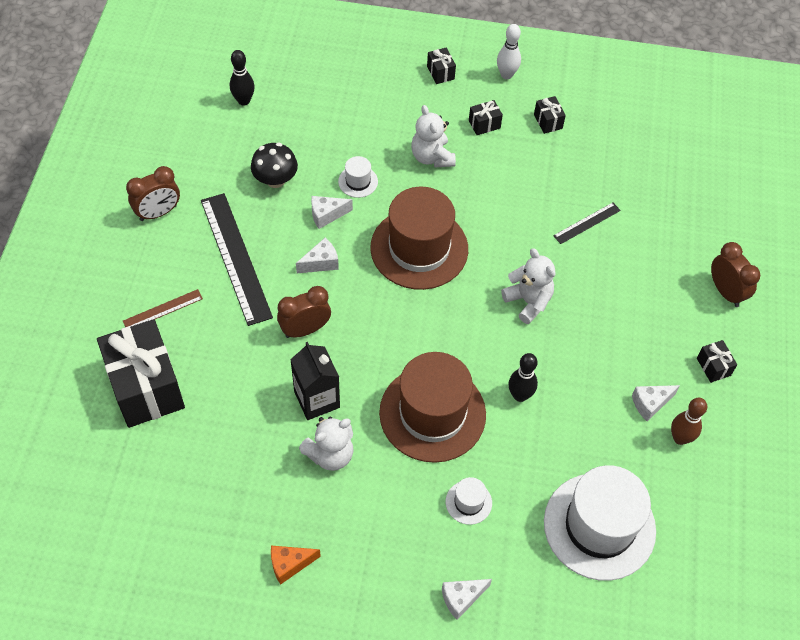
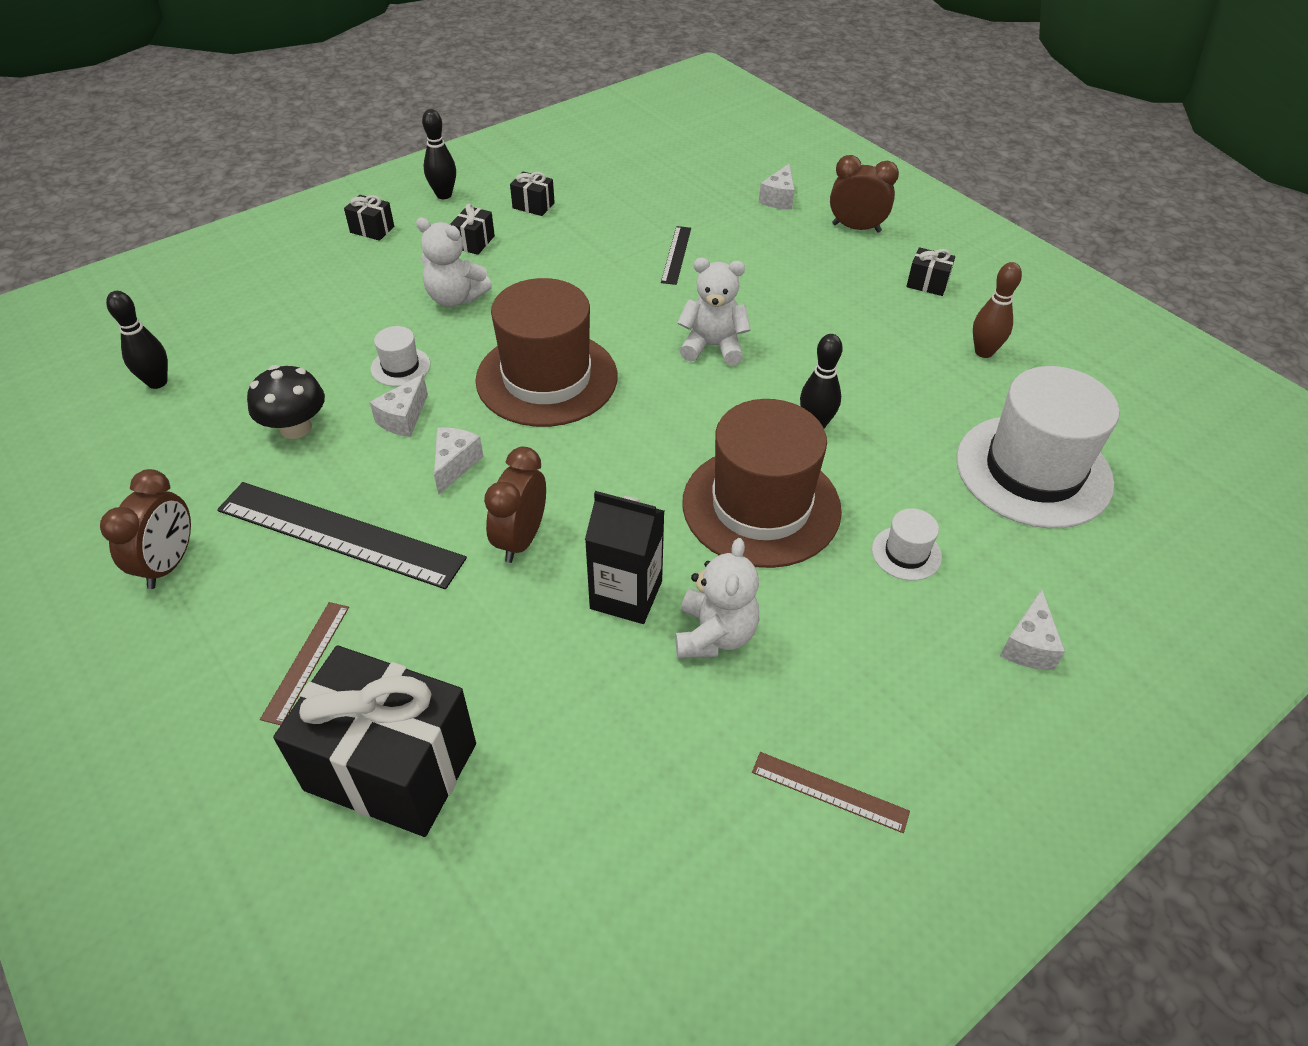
camera: 45 degrees left, 10 degrees down
(290, 564) = (829, 791): orange cheese -> brown ruler
(506, 75) = (444, 195): white bowling pin -> black bowling pin
(650, 404) = (925, 345): white cheese -> white cheese (778, 199)

